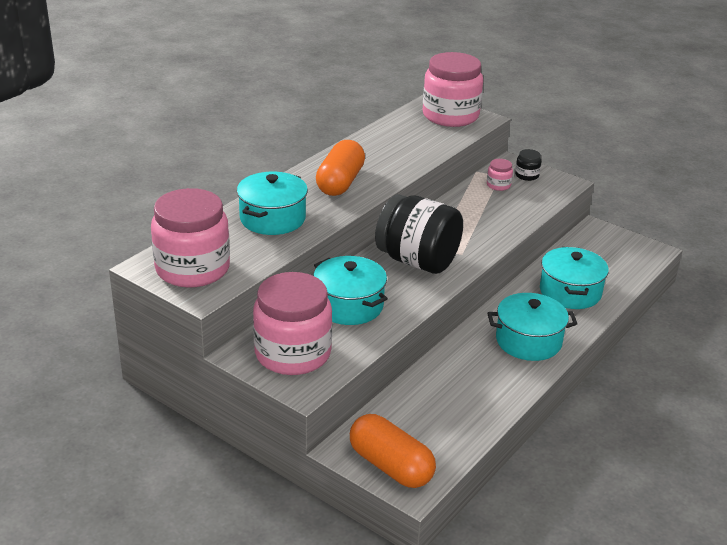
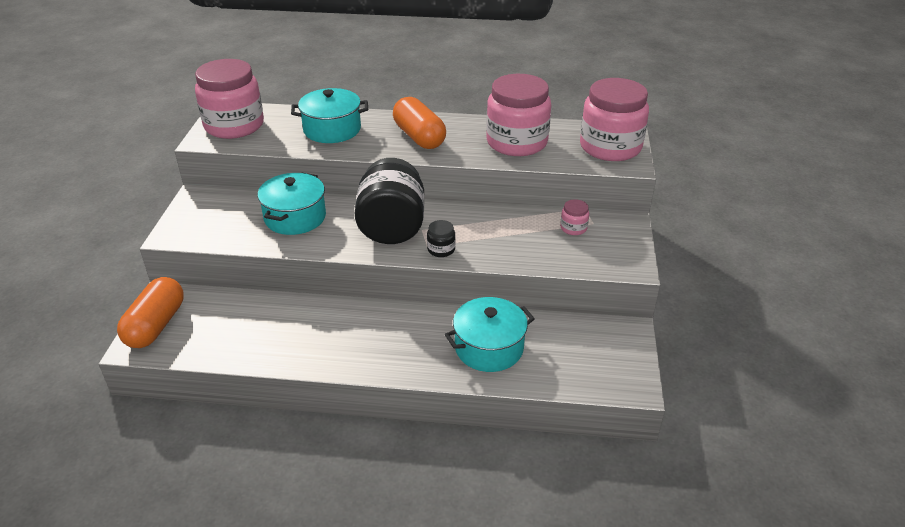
camera: 60 degrees right, 5 degrees up
(293, 353) = (212, 215): pink jar -> pink jar (516, 142)
(340, 182) = (419, 137): orange capsule -> orange capsule turned 75 degrees clockwise
(527, 175) = (614, 238): black jar -> black jar (441, 249)
(528, 341) = (381, 346): turquoise pot -> none

